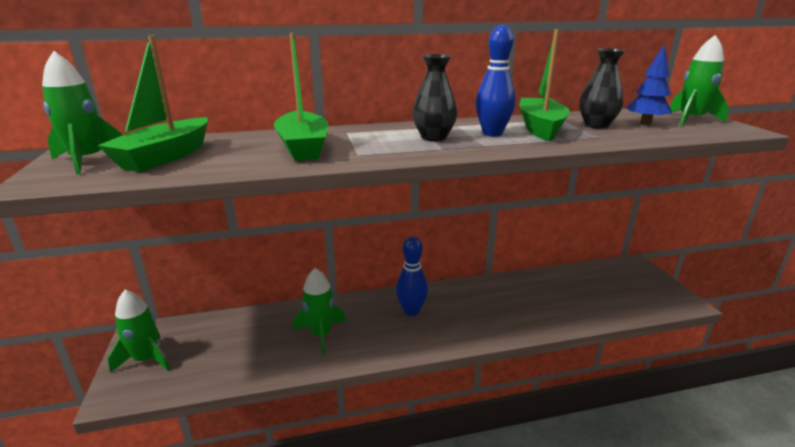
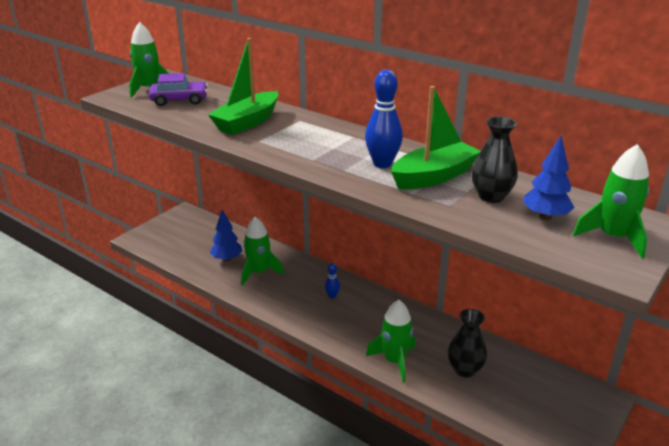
camera: 50 degrees right, 5 degrees up
(146, 359) = (169, 229): green rocket -> green rocket (394, 361)
(165, 157) = (179, 100): green boat -> purple car
(268, 344) = (227, 259): none -> blue tree
(411, 311) = (332, 296): blue bowling pin -> blue bowling pin, size x0.50
(433, 138) = (334, 149): black vase -> black vase (465, 370)

